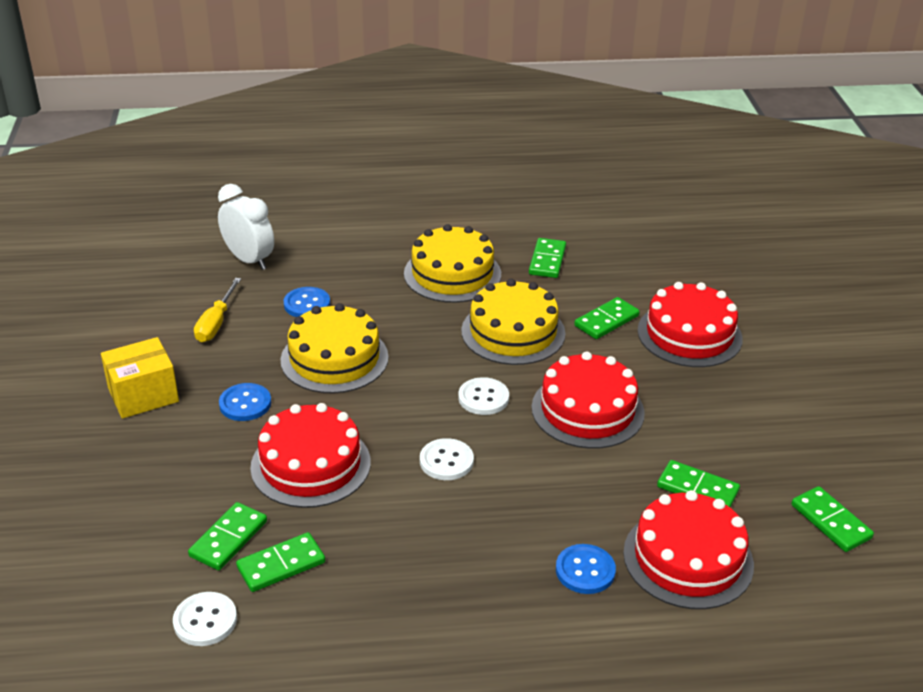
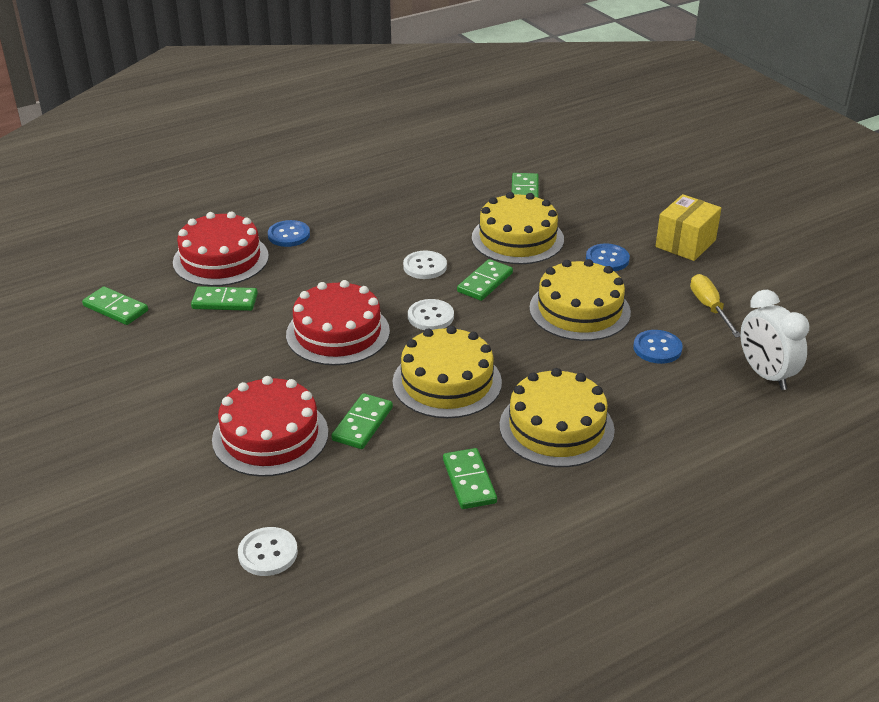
camera: 155 degrees right, 0 degrees up
(205, 620) = (495, 160): white button -> white button (268, 553)
(249, 260) = (765, 375): white clock -> white clock turned 45 degrees clockwise
(281, 565) = (480, 189): green domino -> green domino (485, 282)
(310, 464) = (517, 238): red cake -> yellow cake

